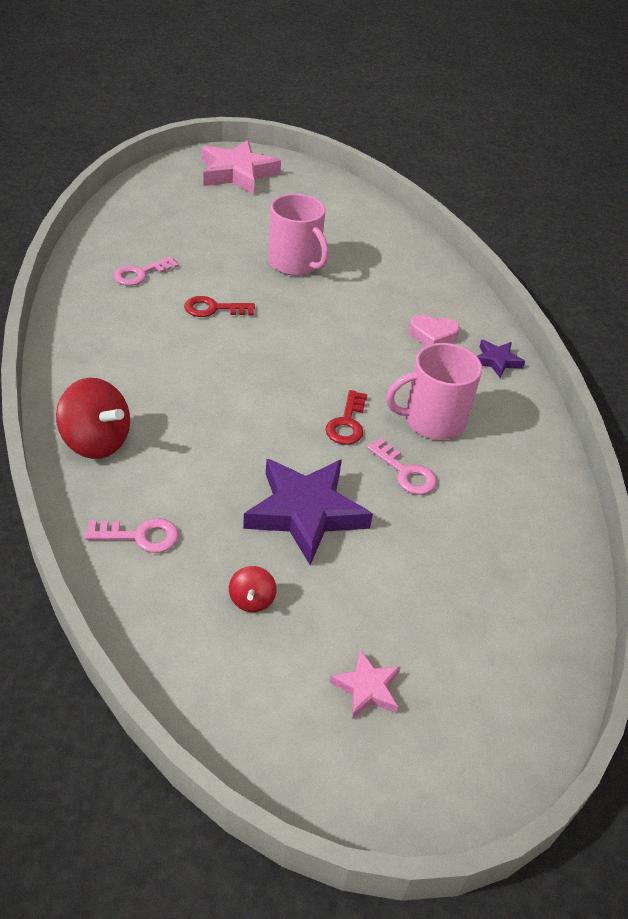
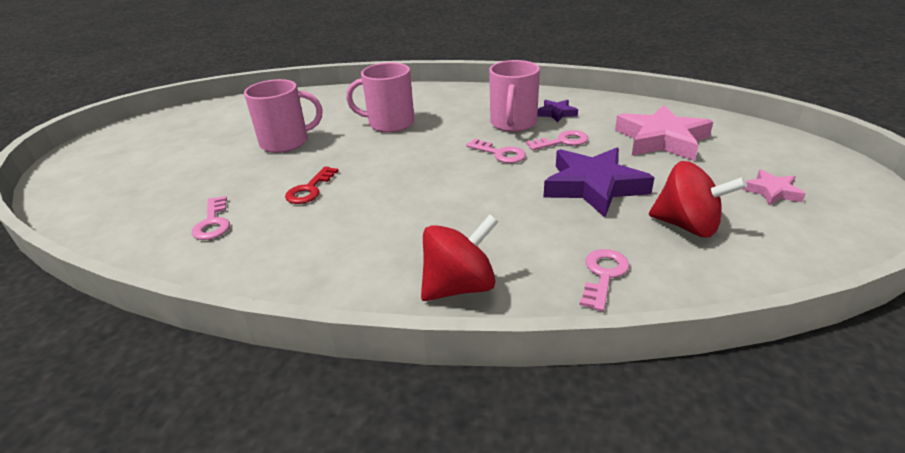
camera: 60 degrees left, 10 degrees down
(237, 173) = (120, 147): pink star -> pink star (661, 140)
(252, 600) = (687, 226): red spinning top -> red spinning top, size x1.94
(347, 423) = (500, 154): red key -> pink key
(376, 321) = (390, 123): none -> pink mug
(432, 335) = (423, 107): pink heart -> none
(496, 361) = (465, 93): purple star -> purple star (556, 113)

